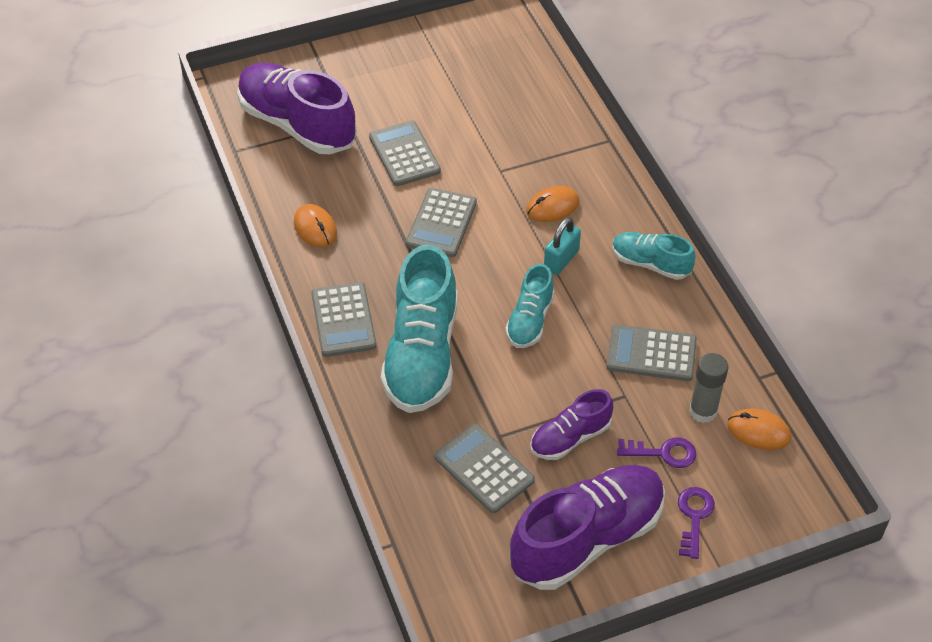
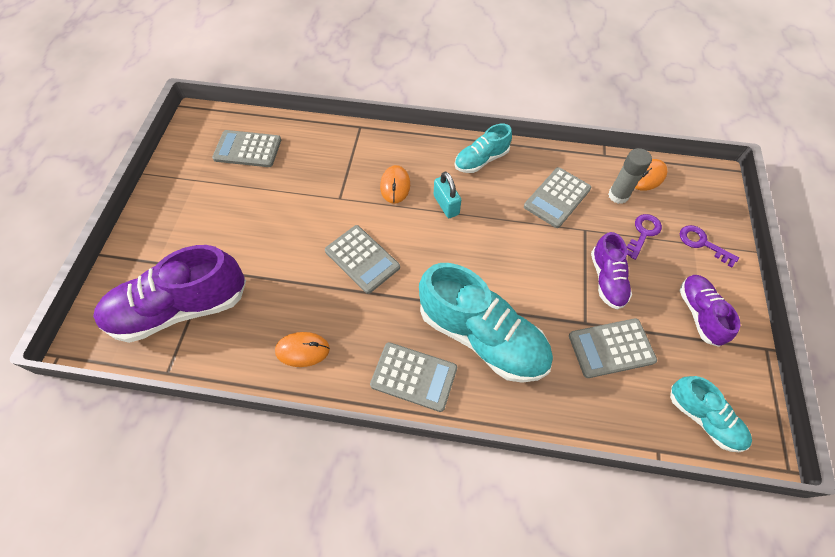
camera: 60 degrees left, 10 degrees up
(404, 154) = (275, 249): grey calculator -> grey calculator (248, 149)
(530, 320) = (489, 250): turquoise shoe -> turquoise shoe (703, 418)
(587, 539) = (699, 314): purple shoe -> purple shoe, size x0.54

